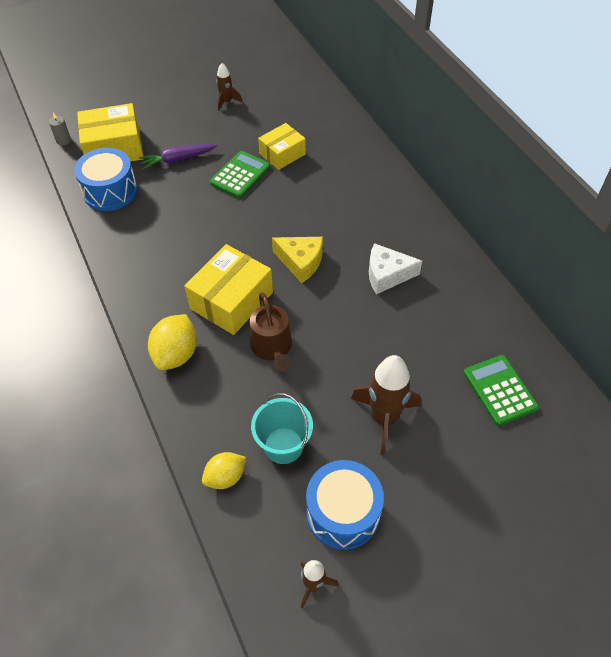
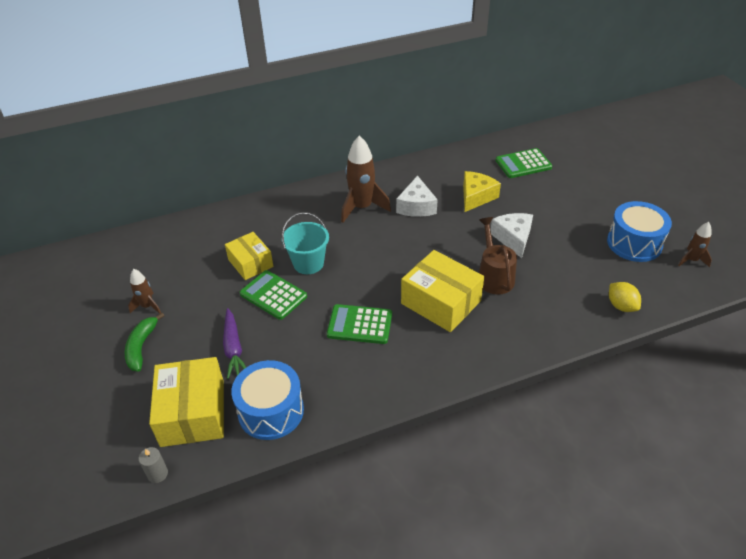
camera: 85 degrees left, 10 degrees down
(176, 354) = (504, 341): yellow lemon -> none
(182, 108) = (141, 347): none -> green banana
(202, 238) = (360, 324): none -> green calculator
(272, 348) = (494, 276): brown watering can -> brown watering can turned 90 degrees counterclockwise
(283, 445) = (586, 272): turquoise bucket -> turquoise bucket (308, 263)
(301, 262) = (398, 255): yellow cheese -> yellow cheese (476, 197)
(339, 370) = (513, 238): none -> white cheese
(384, 418) = (554, 218): brown rocket -> brown rocket (362, 208)

